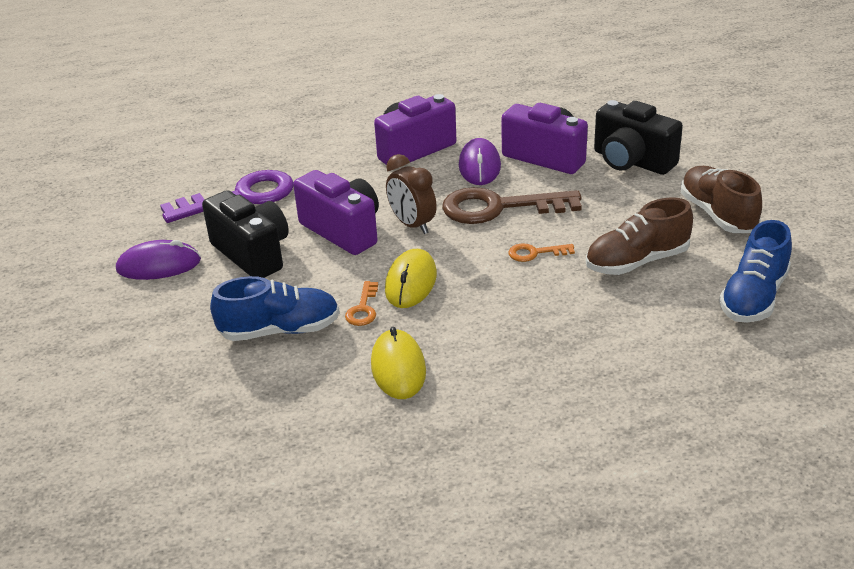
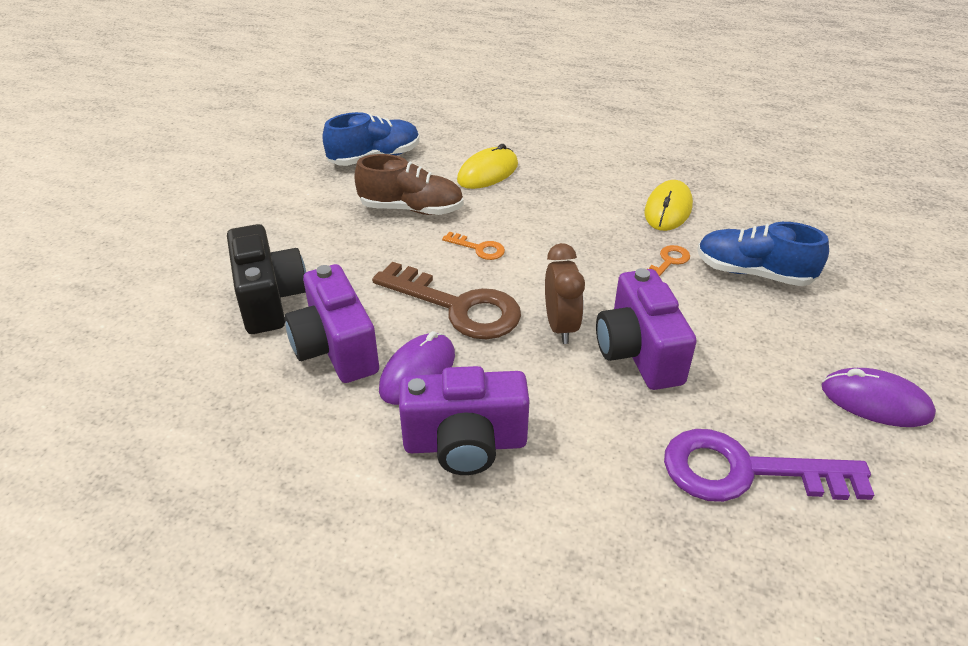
camera: 150 degrees left, 5 degrees up
(252, 253) = (755, 368): black camera -> none
(411, 282) = (609, 268): yellow mouse -> yellow mouse (487, 173)
(717, 214) = (295, 217): brown shoe -> none

